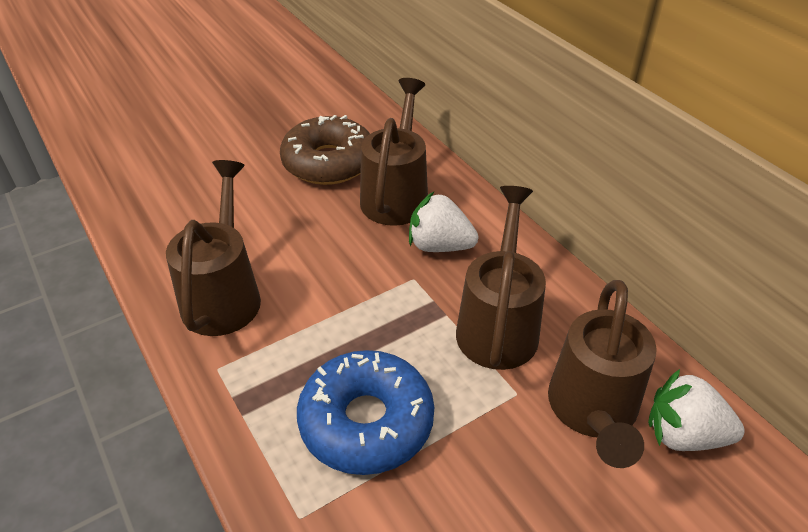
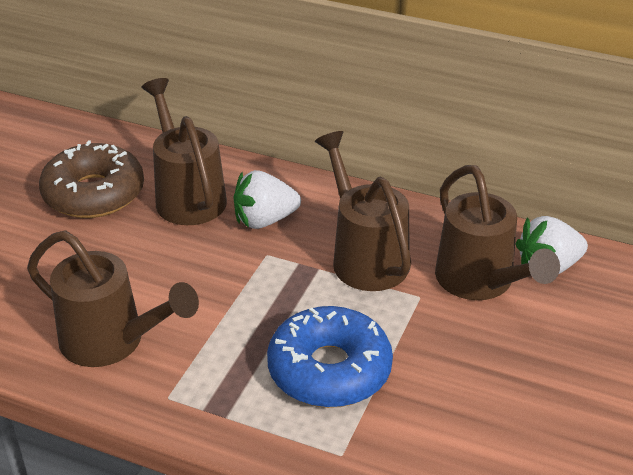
camera: 35 degrees left, 5 degrees down
(224, 295) = (111, 342): brown watering can -> brown watering can turned 150 degrees clockwise

